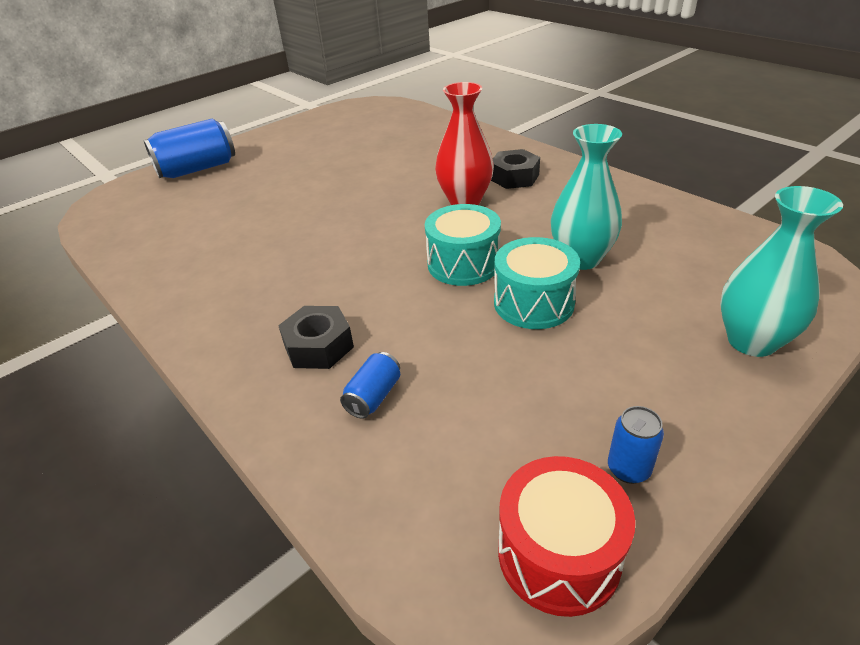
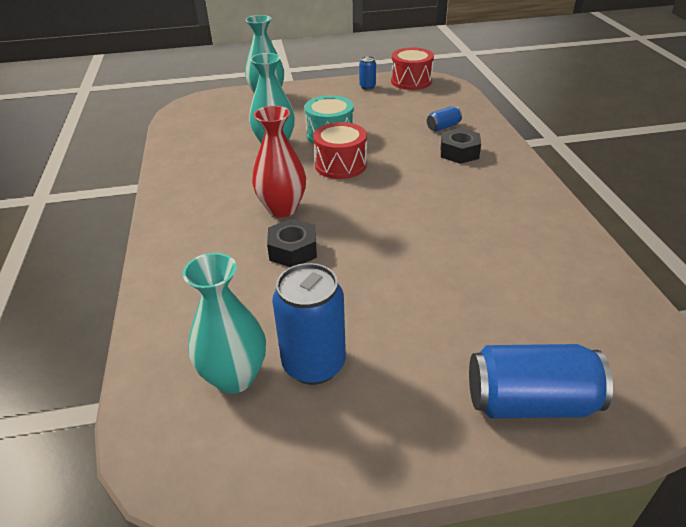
camera: 150 degrees left, 0 degrees up
(336, 143) = (314, 364): none -> blue can
(376, 127) = (235, 377): none -> turquoise vase
(463, 264) = (340, 165): turquoise drum -> red drum
(514, 177) = (216, 215): black nut -> black nut (293, 250)

